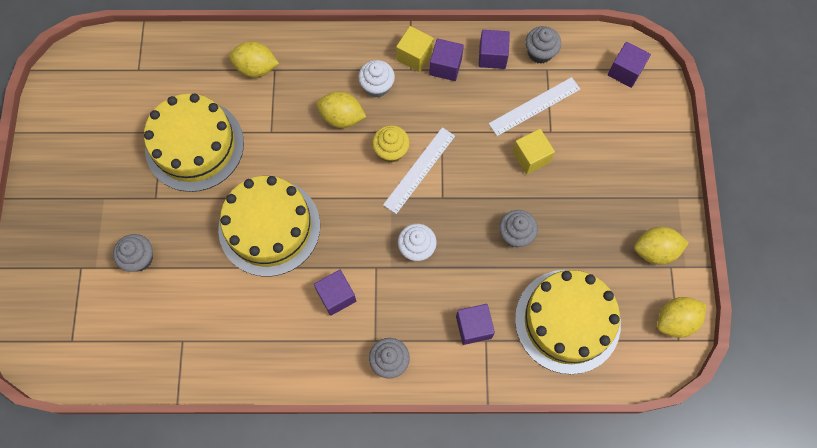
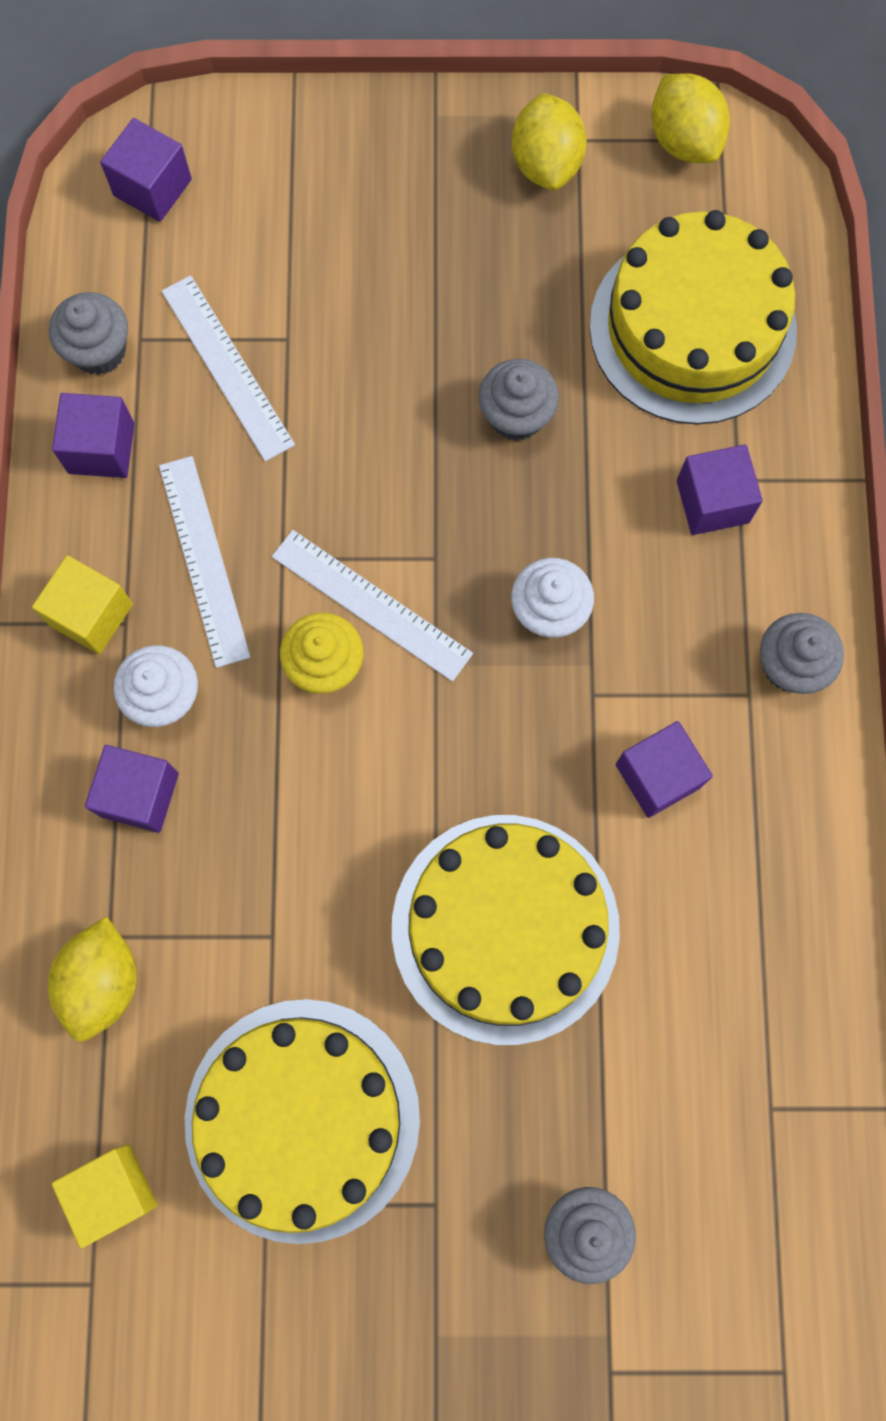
camera: 90 degrees left, 5 degrees up
(342, 117) = (240, 774): yellow lemon -> none
(440, 100) = (204, 560): none -> white ruler
(445, 66) = (122, 547): purple cube -> purple cube (139, 794)
(531, 157) = (345, 379): yellow cube -> yellow cube (113, 1190)

